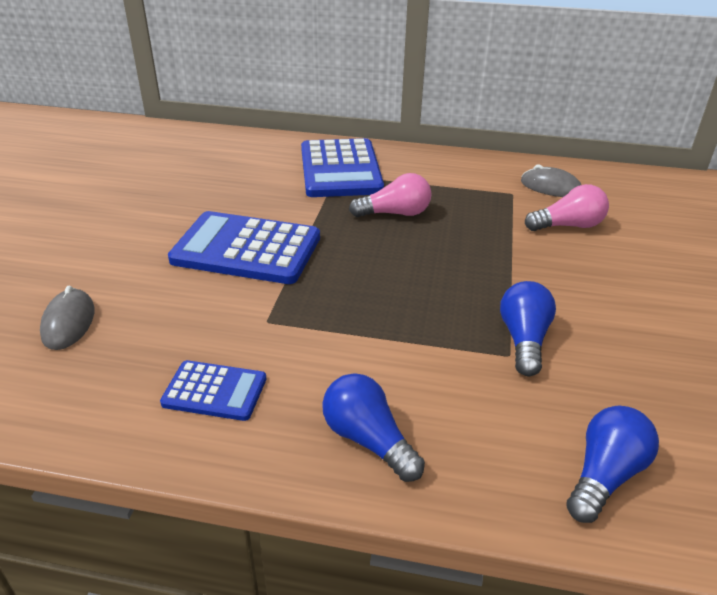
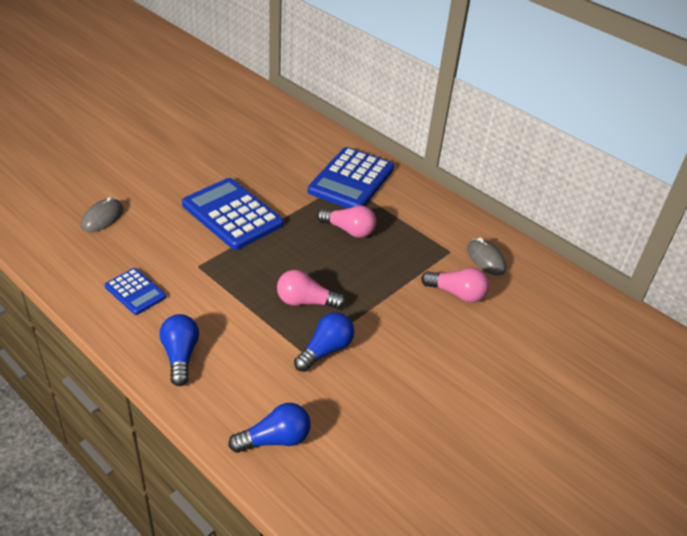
camera: 30 degrees right, 5 degrees up
(439, 300) = (306, 302): none -> pink light bulb

